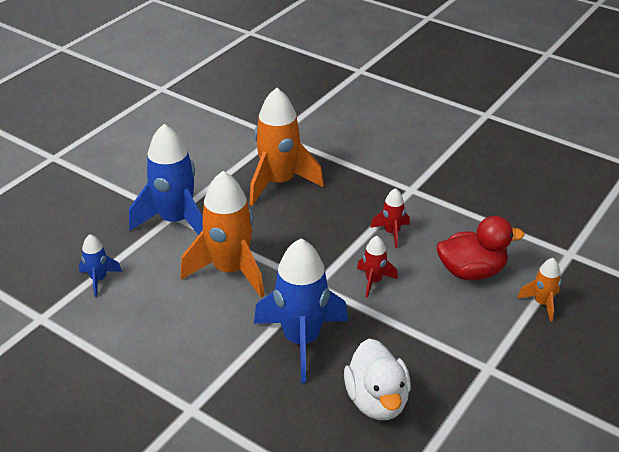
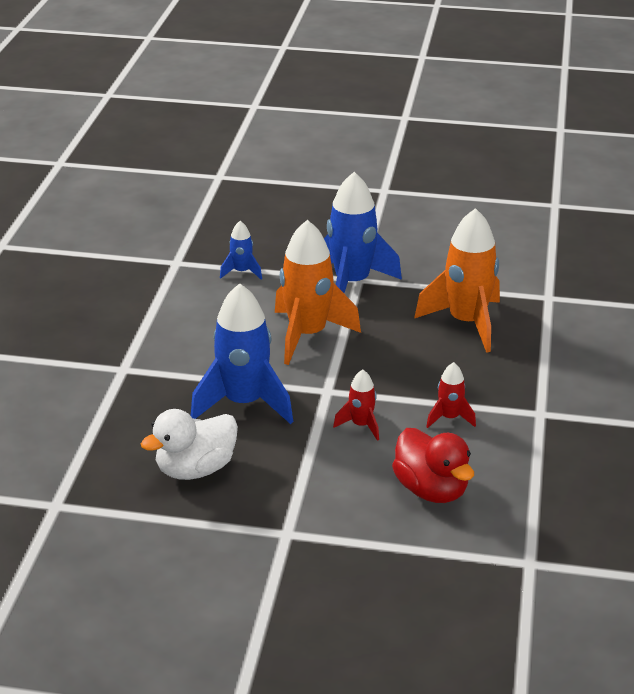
camera: 65 degrees right, 5 degrees down
(542, 303) = (418, 554): orange rocket -> none

